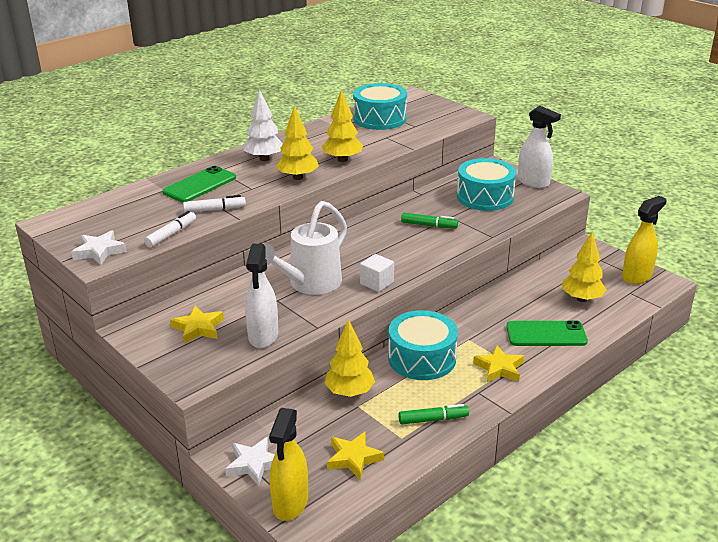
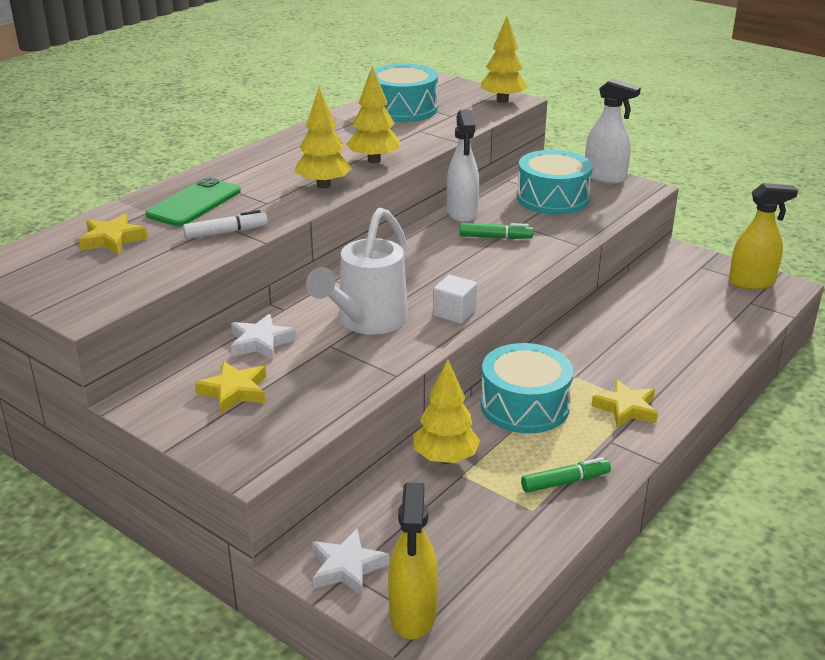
camera: 10 degrees left, 0 degrees up
(99, 251) = (82, 298): white star -> white star (261, 342)
(171, 234) = (177, 268): white marker -> none
(263, 336) = (327, 394): white spray bottle -> white spray bottle (462, 213)
(264, 159) = (270, 165): white tree -> none
(353, 458) = (478, 544): yellow star -> yellow star (112, 240)
(546, 334) = (669, 361): green phone -> none
(581, 299) = (696, 315): yellow tree -> yellow tree (502, 100)
(637, 276) = (752, 283): yellow spray bottle -> yellow spray bottle turned 45 degrees clockwise

